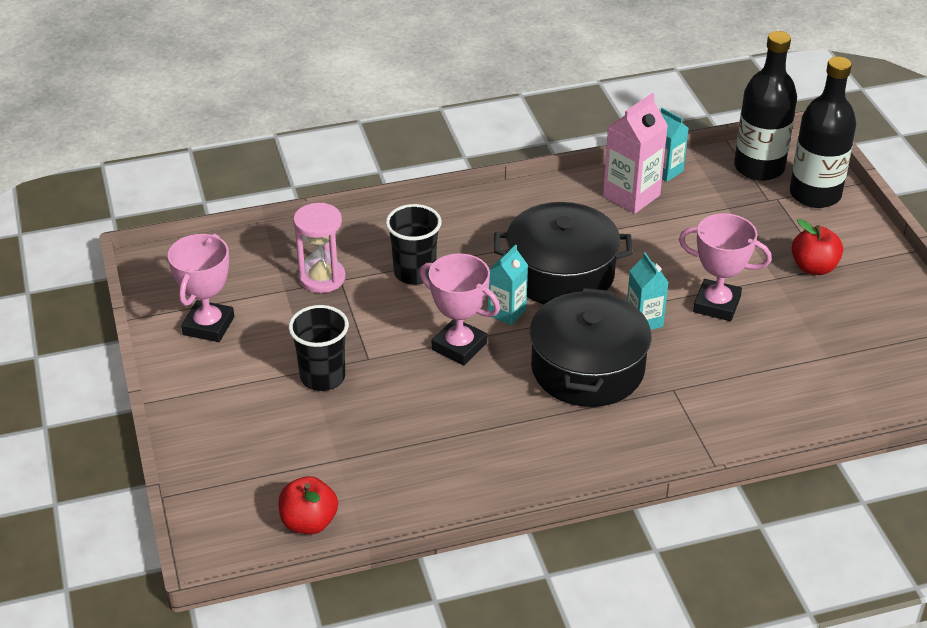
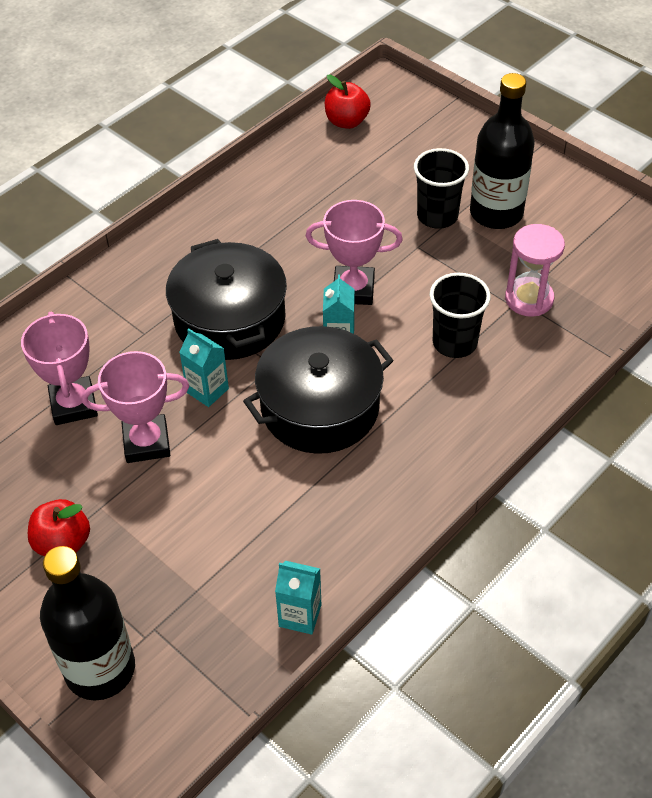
camera: 150 degrees right, 10 degrees up
(208, 326) = (569, 215): pink trophy -> pink trophy (73, 405)
(631, 196) = (315, 551): pink carton -> none
(759, 167) = (189, 684): black bottle -> black bottle (496, 213)

